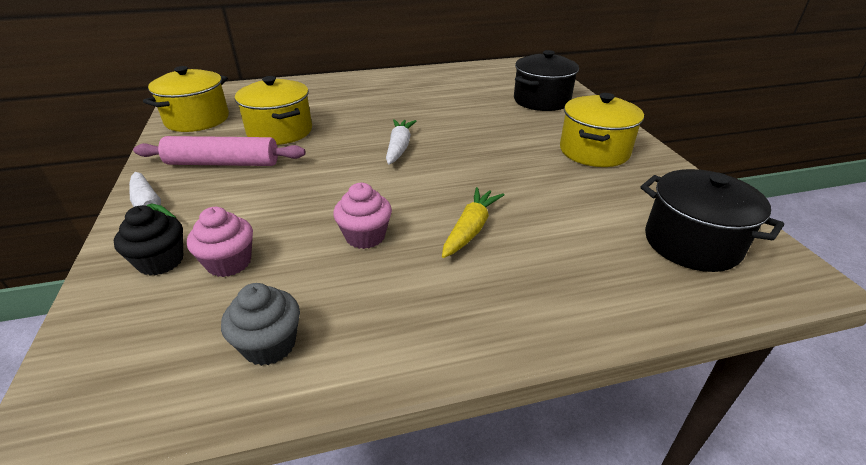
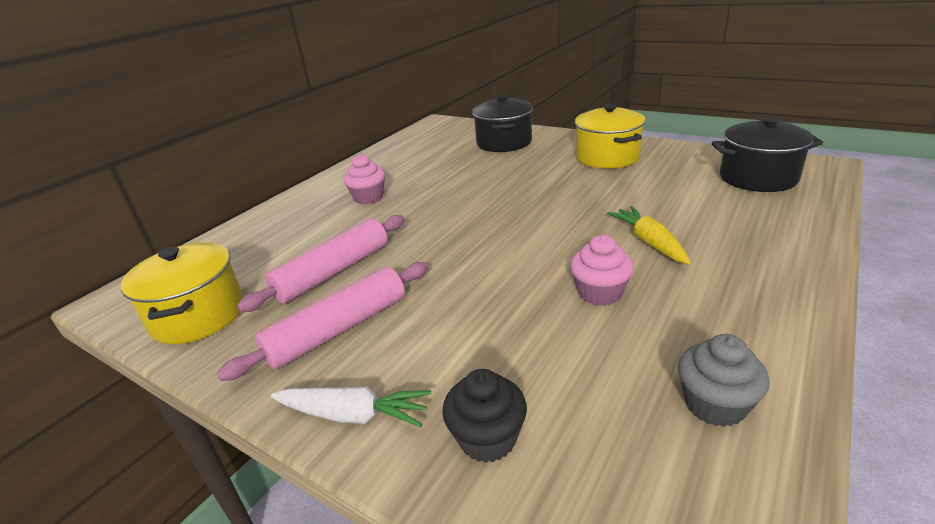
camera: 40 degrees left, 5 degrees down
(229, 263) = (549, 387): pink cupcake -> pink cupcake (368, 198)
(280, 131) = (333, 272): yellow pot -> pink rolling pin
(399, 147) = (476, 224): white carrot -> none

